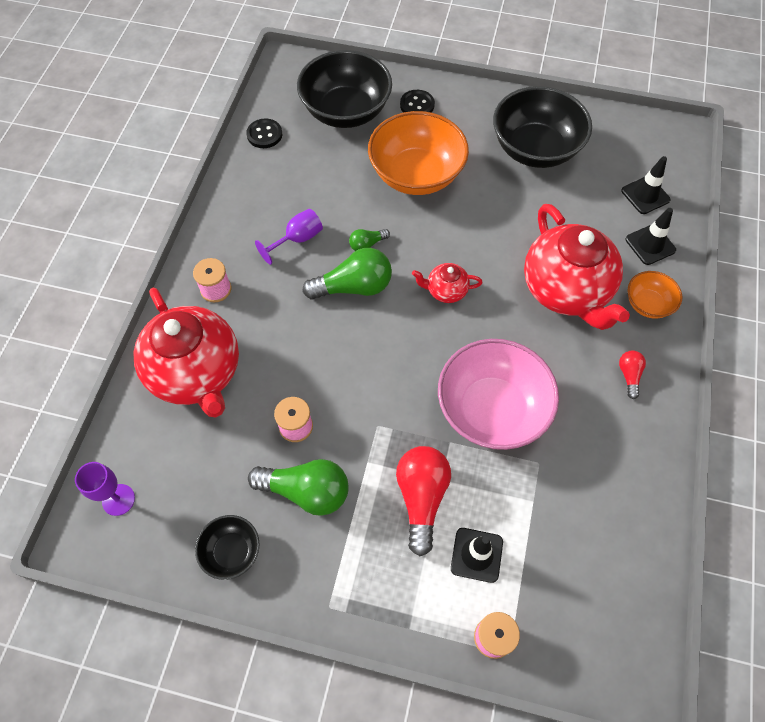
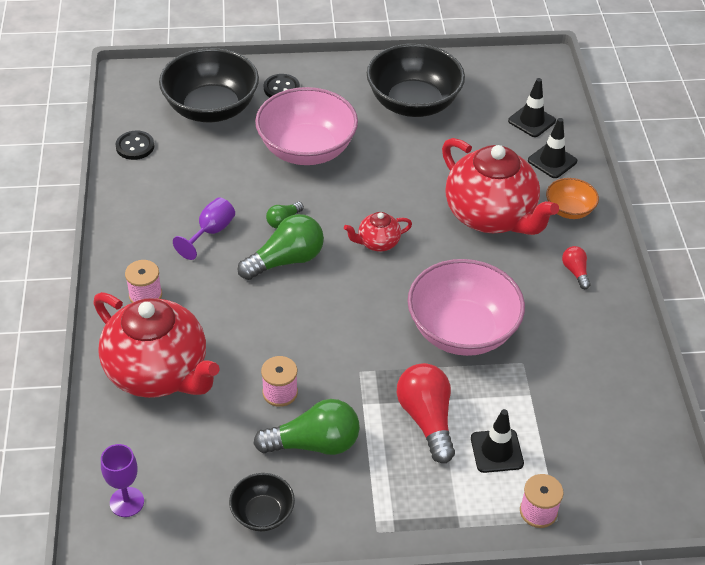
camera: 20 degrees left, 15 degrees down
(416, 175) = (306, 149): orange bowl -> pink bowl

